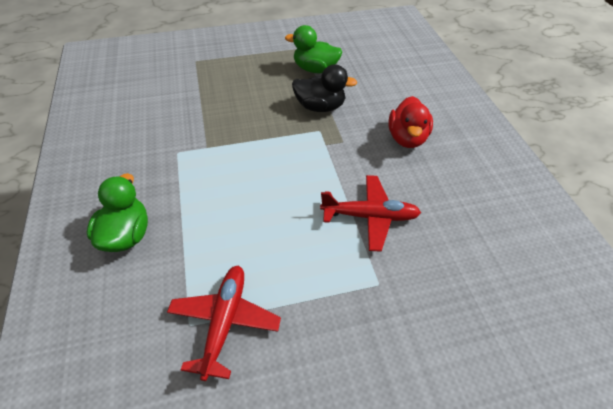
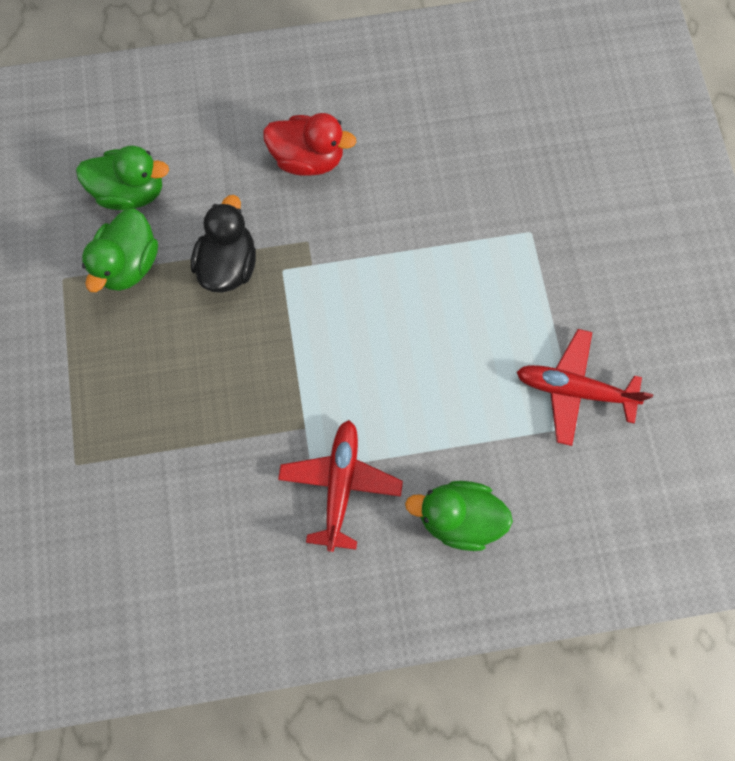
camera: 85 degrees left, 25 degrees up
(361, 66) = (132, 192): none -> green duck
(370, 216) = (440, 226): red plane -> red plane (340, 483)

